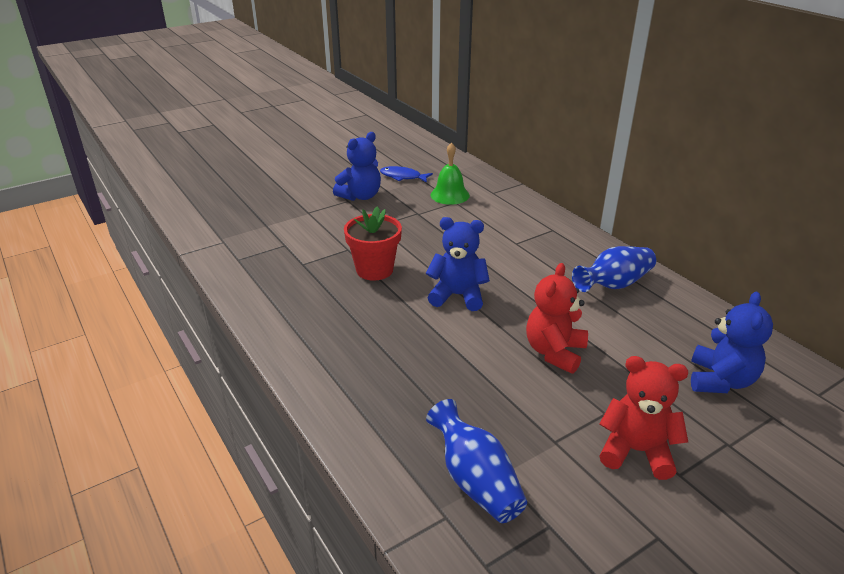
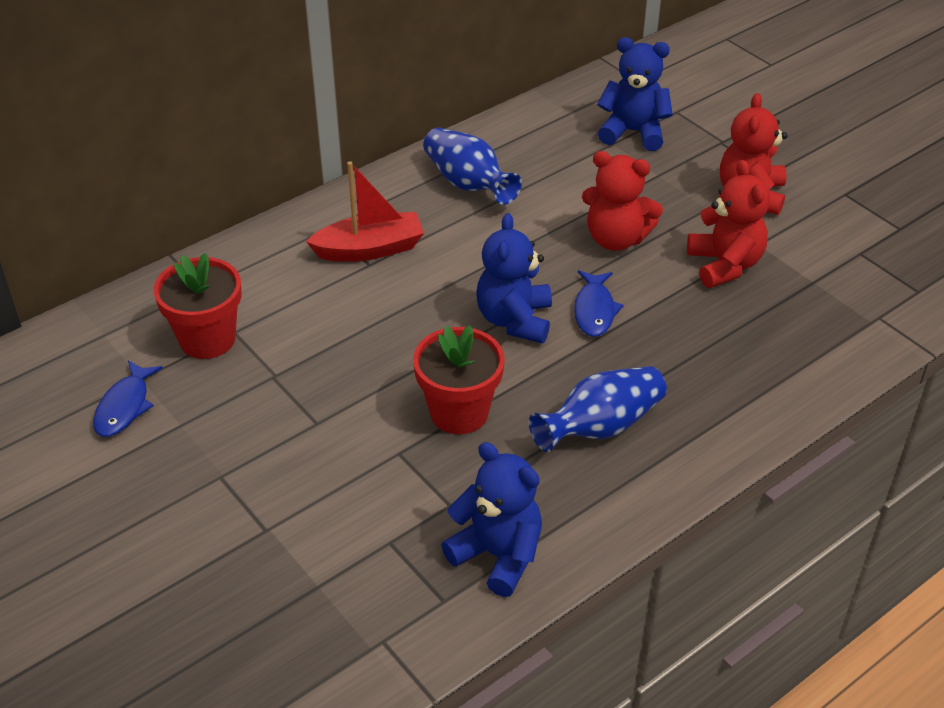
camera: 95 degrees left, 10 degrees up
(360, 196) = (204, 460): blue teddy bear -> blue teddy bear (498, 555)
(450, 195) = (207, 339): green bell -> red flower pot
(466, 332) = (594, 310): none -> blue fish
(475, 480) = (828, 298): blue vase -> blue vase (600, 427)
(523, 414) = (725, 265): none -> red teddy bear
(531, 243) = (370, 249): none -> red boat

